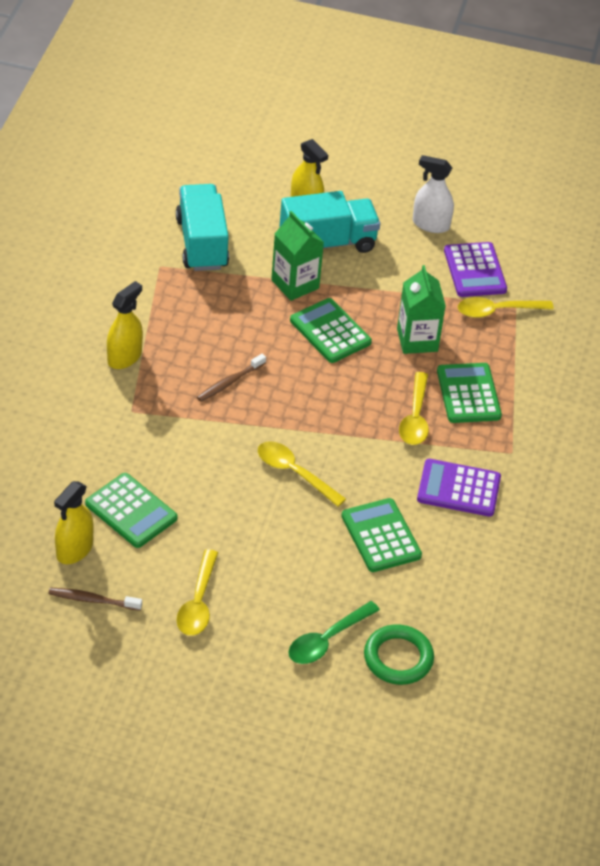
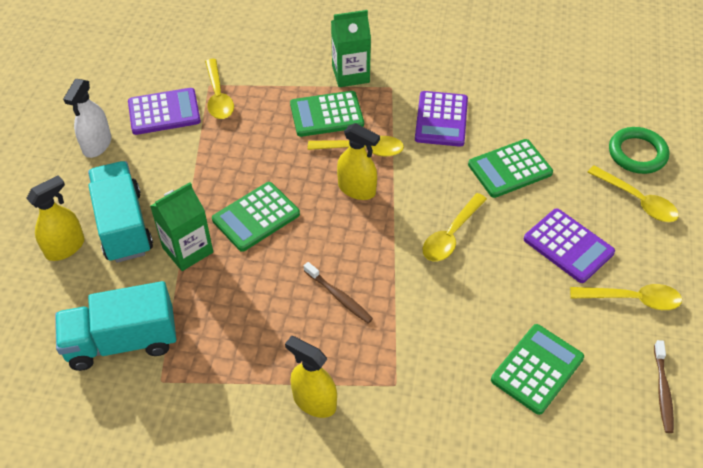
camera: 90 degrees left, 5 degrees up
(74, 550) = (604, 416): yellow spray bottle -> yellow spray bottle (357, 189)
(271, 565) = (568, 246): none -> purple calculator
(327, 640) = (637, 200): green spoon -> yellow spoon
(417, 340) = (261, 151): green carton -> green carton (350, 74)

